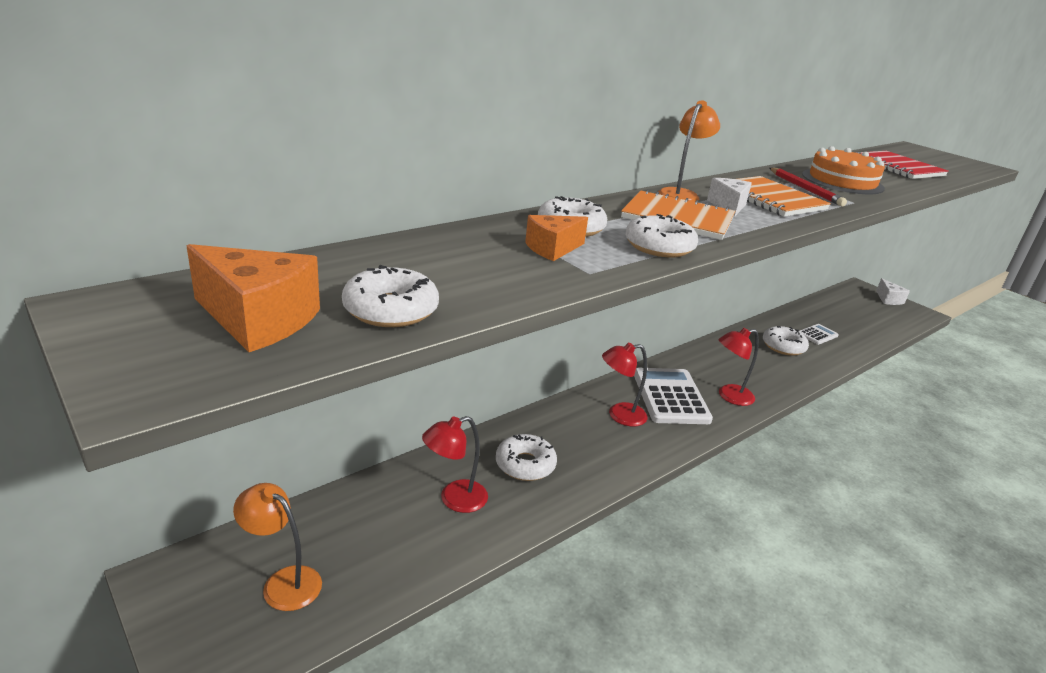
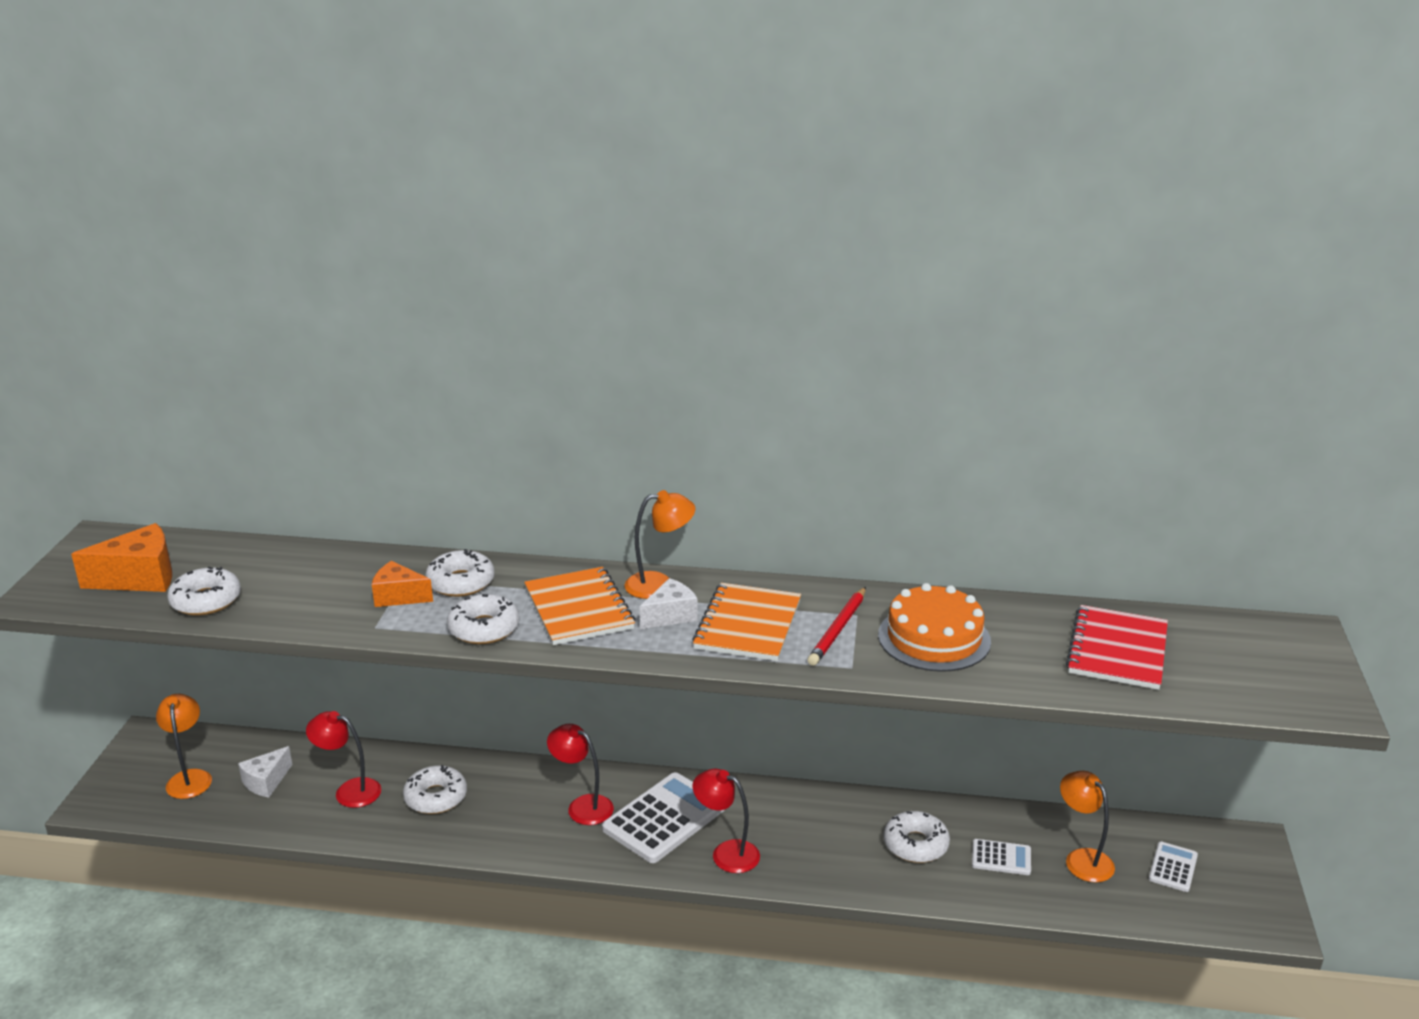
camera: 50 degrees right, 0 degrees up
(258, 319) = (140, 578): orange cheese -> orange cheese turned 90 degrees counterclockwise
(837, 320) = (1082, 859): none -> orange lamp
(863, 308) = (1173, 867): none -> white calculator
(888, 299) = (1257, 879): white cheese -> white cheese (266, 782)

